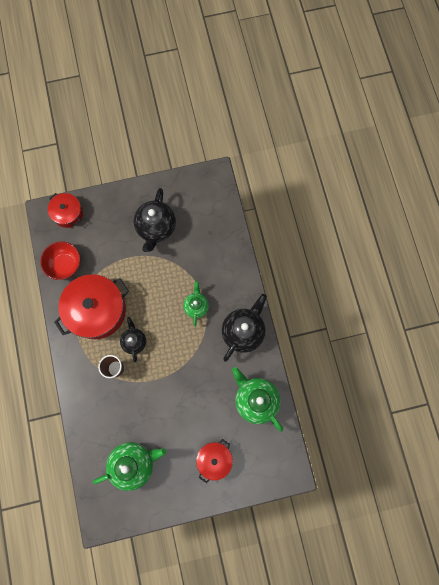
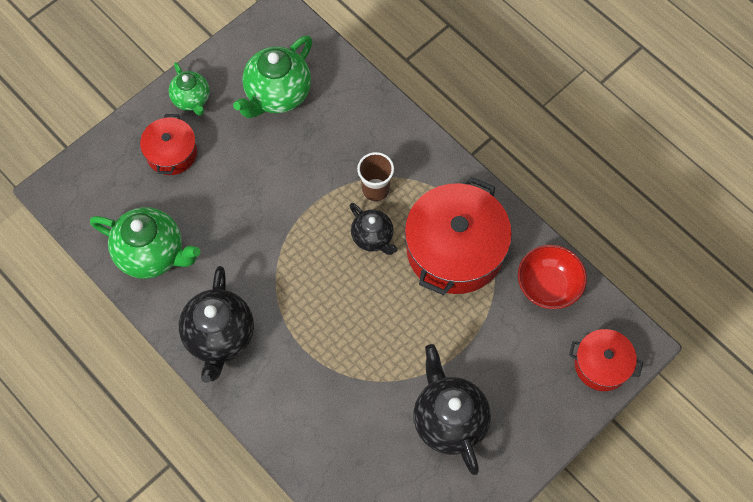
camera: 150 degrees right, 10 degrees down
(196, 306) = (312, 335): green teapot -> green teapot (192, 100)

